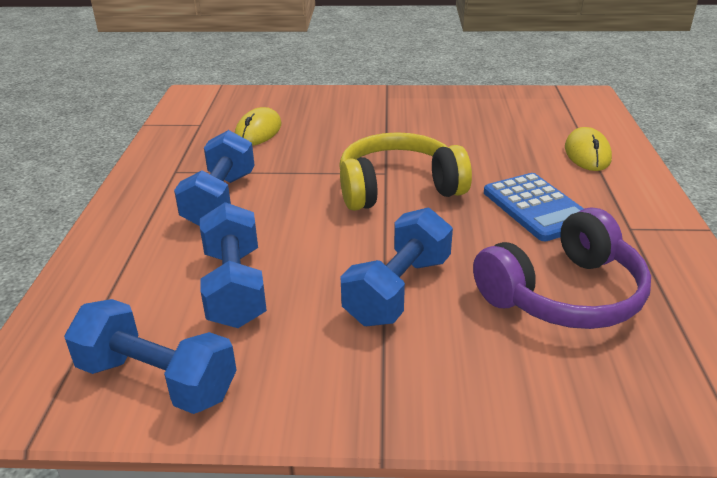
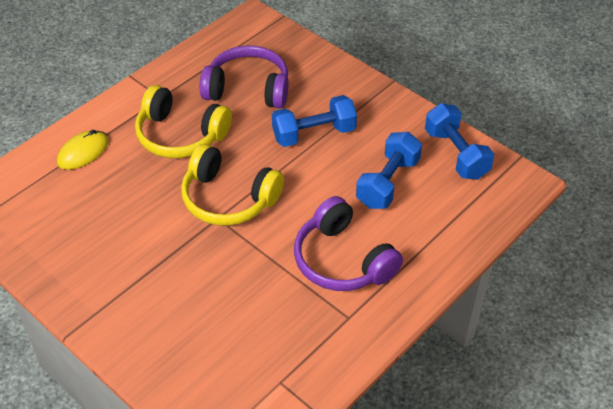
camera: 140 degrees left, 15 degrees up
(220, 200) = (342, 260): blue dumbbell -> purple headphones
(258, 131) = (246, 332): yellow mouse -> none
(537, 208) = (180, 135): blue calculator -> yellow headphones

